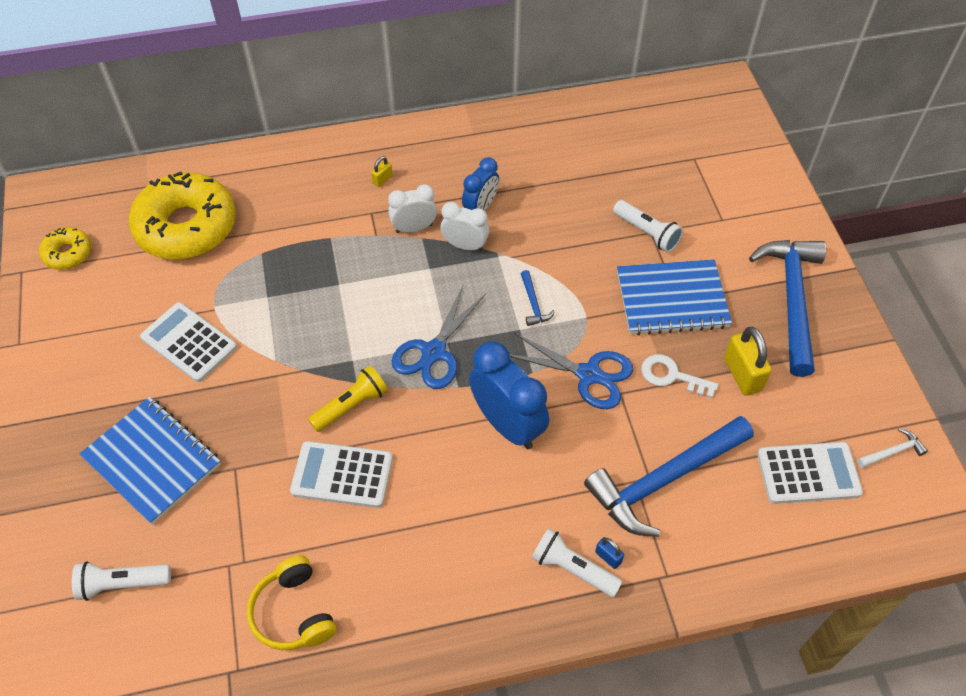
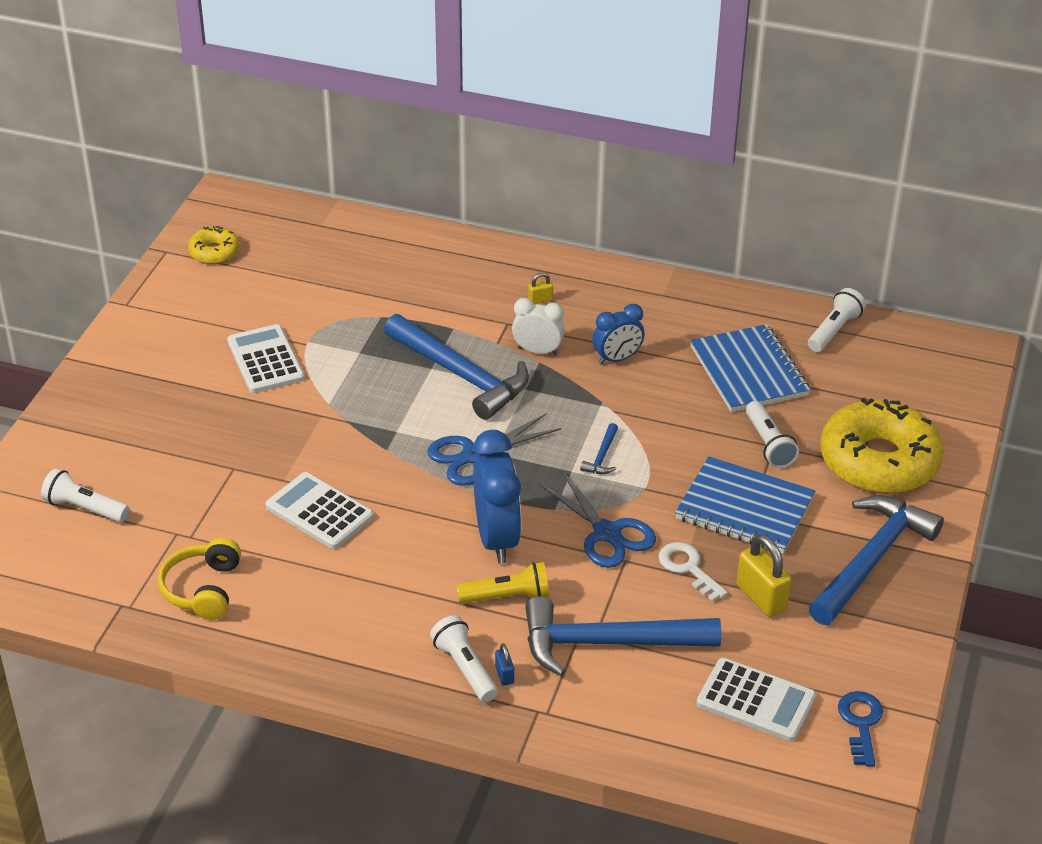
camera: 30 degrees right, 15 degrees down
(152, 461) = (171, 434): blue notebook -> blue notebook (748, 371)
(186, 227) = (330, 270): yellow donut -> yellow donut (879, 461)
(351, 406) = (368, 465): yellow flashlight -> yellow flashlight (507, 597)
(368, 279) = (461, 375): none -> blue hammer
(465, 246) = (575, 384): white clock -> none
(620, 111) = (834, 331): none -> white flashlight
(742, 375) = (761, 597): yellow padlock -> yellow padlock turned 45 degrees counterclockwise
(892, 452) = (860, 723): white hammer -> blue key

